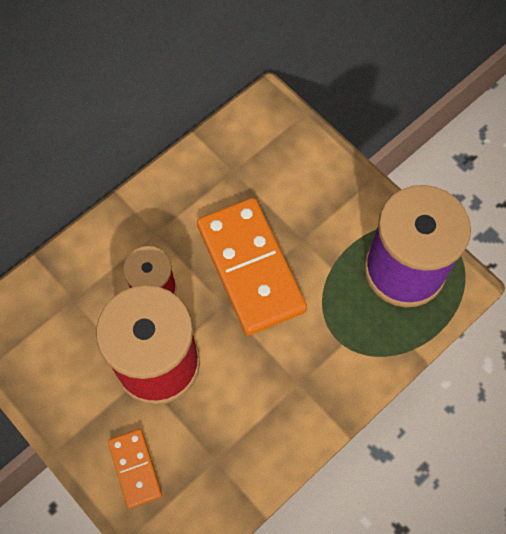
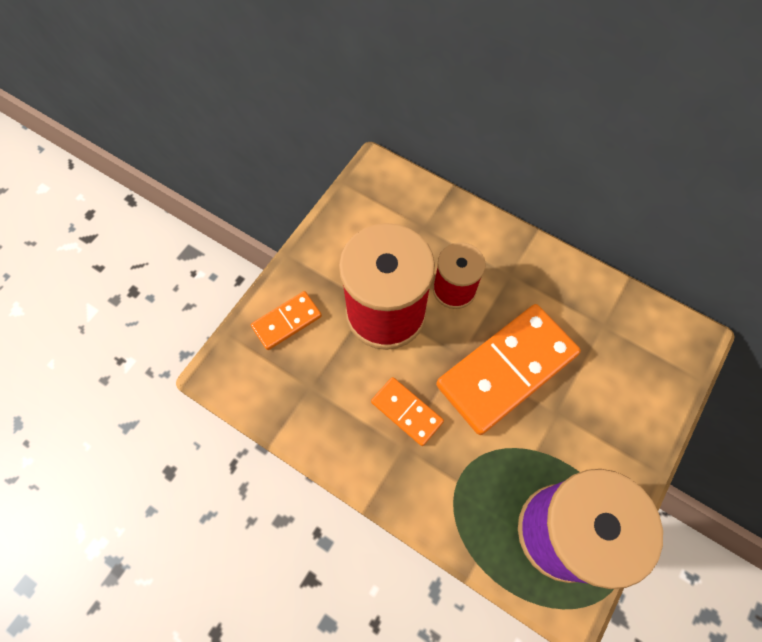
camera: 75 degrees right, 0 degrees up
(266, 371) = (406, 412): none -> orange domino

